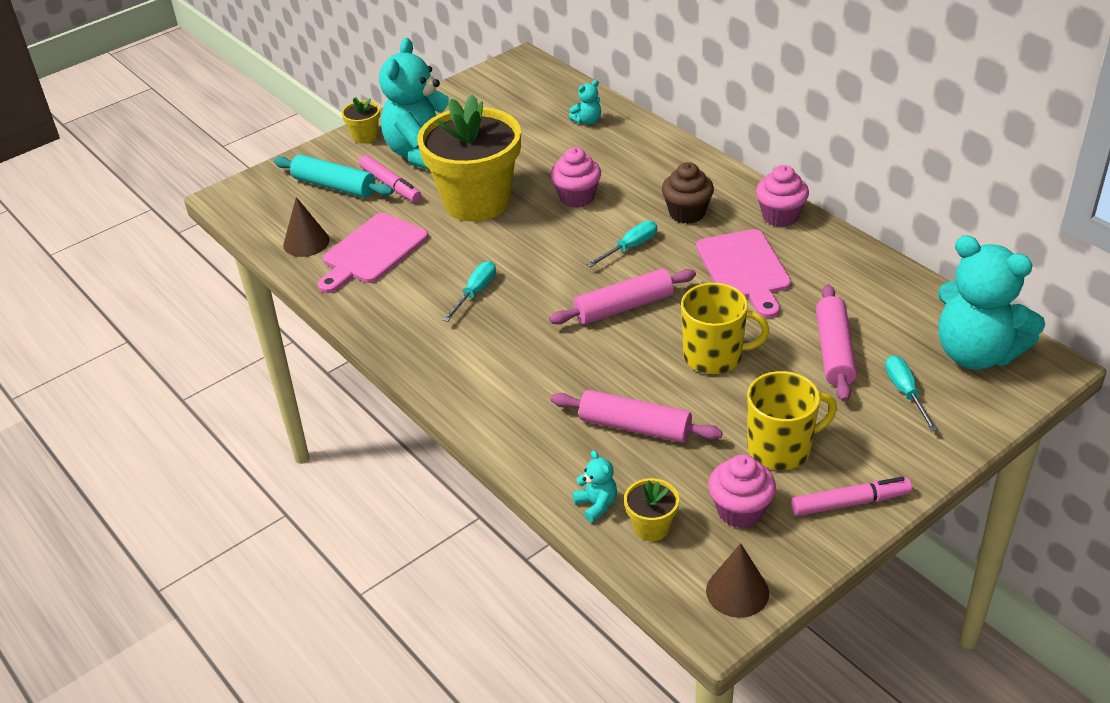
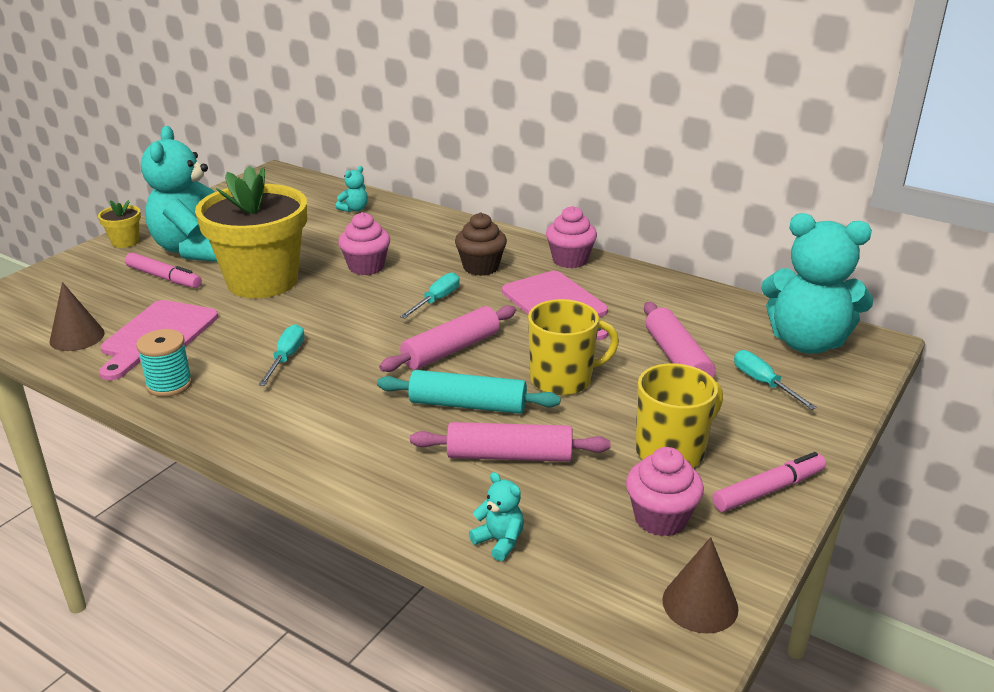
camera: 20 degrees left, 10 degrees down
(334, 186) = (100, 285): turquoise rolling pin -> turquoise rolling pin (468, 405)
(372, 305) = (169, 384): none -> turquoise spool
(651, 527) = (572, 553): yellow flower pot -> none

